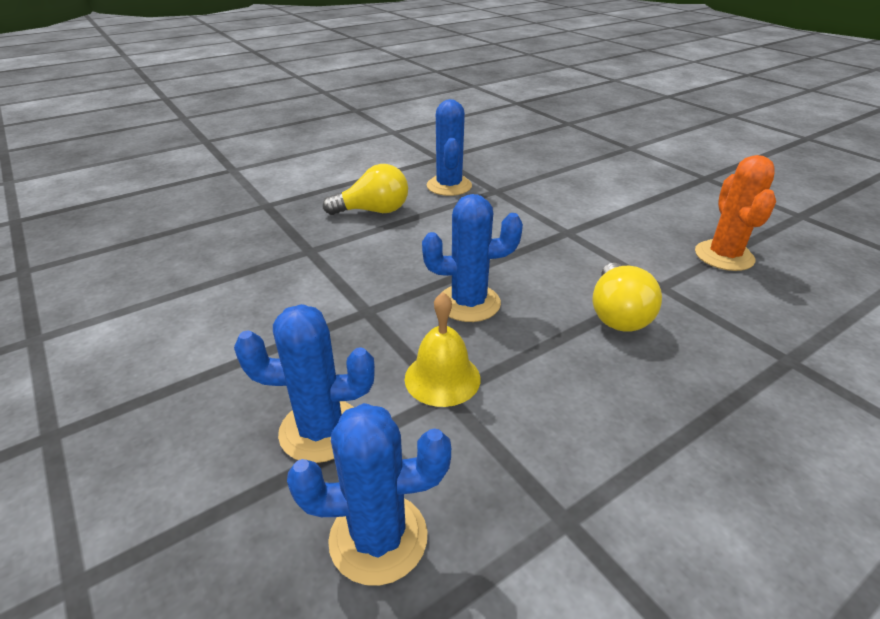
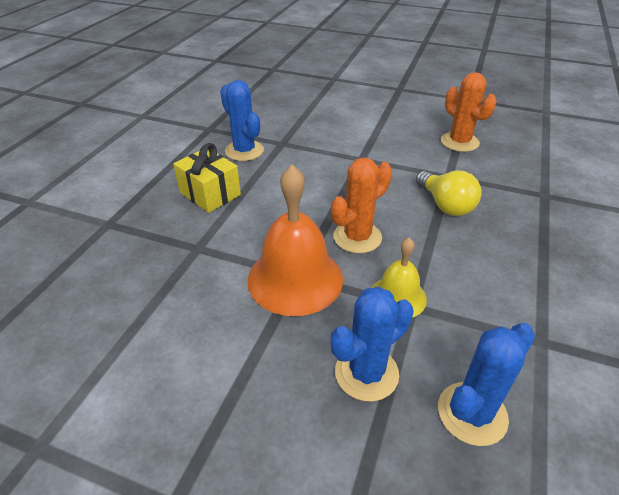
camera: 35 degrees left, 5 degrees up
(360, 312) = (295, 278): none -> orange bell
(373, 211) = (210, 194): yellow light bulb -> yellow gift
(469, 303) = (357, 237): blue cactus -> orange cactus

